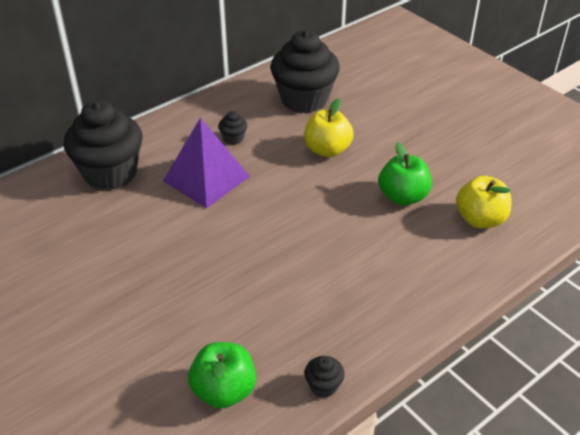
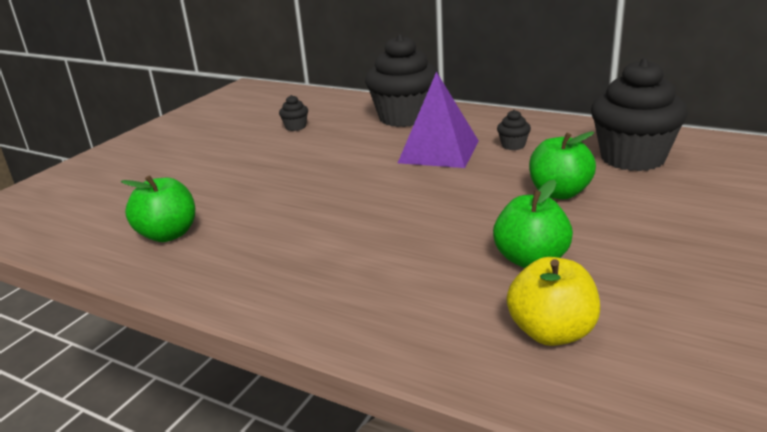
camera: 70 degrees right, 15 degrees down
(323, 386) = (187, 283): black cupcake -> black cupcake (295, 127)
(327, 150) = (559, 193): yellow apple -> green apple

